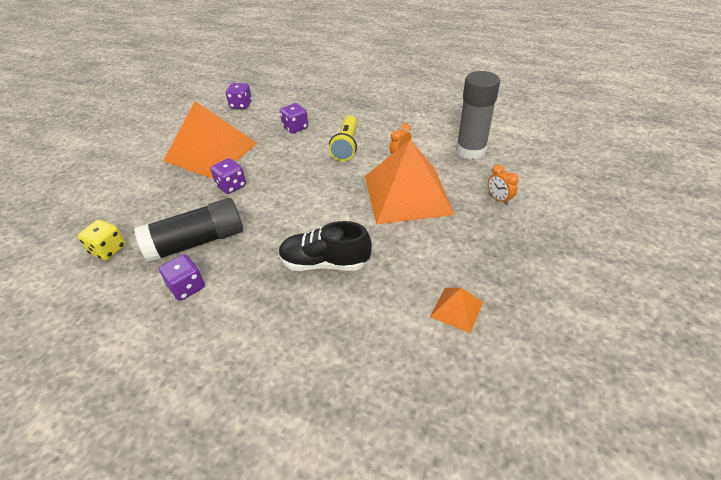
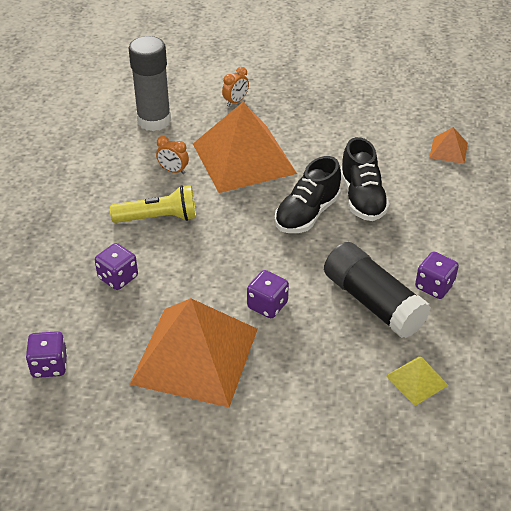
camera: 105 degrees left, 0 degrees up
(108, 250) = (417, 380): yellow dice -> yellow pyramid
(318, 222) = (307, 214): none -> black shoe
(456, 309) = (379, 119): orange pyramid -> orange pyramid (448, 150)

